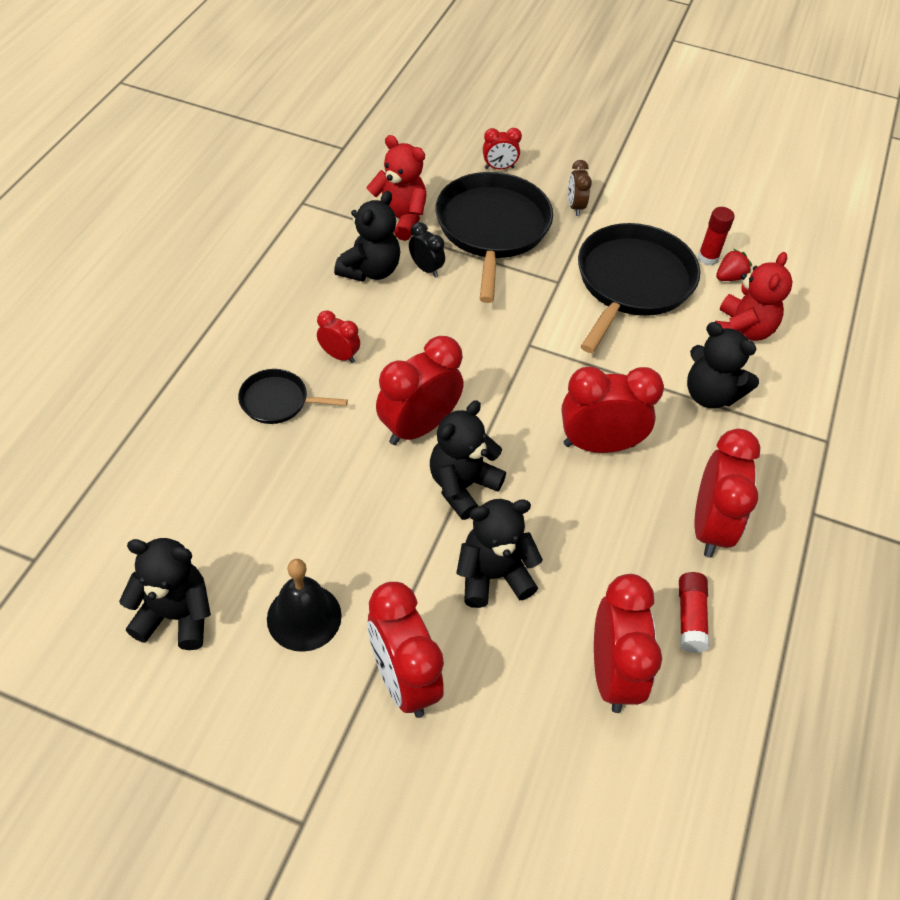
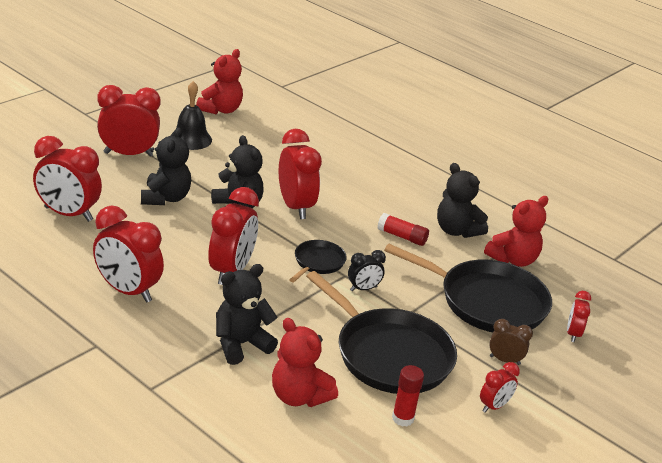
camera: 110 degrees right, 20 degrees down
(176, 615) = (221, 110): black teddy bear -> red teddy bear
(278, 401) = (347, 167): black pan -> black pan (318, 262)
(339, 355) = (375, 196): red clock -> red clock (494, 406)
(426, 268) = (449, 255): black clock -> black clock (363, 289)
(690, 617) = (73, 255): red glue stick -> red glue stick (402, 237)
(729, 277) = (370, 421): red strawberry -> none

